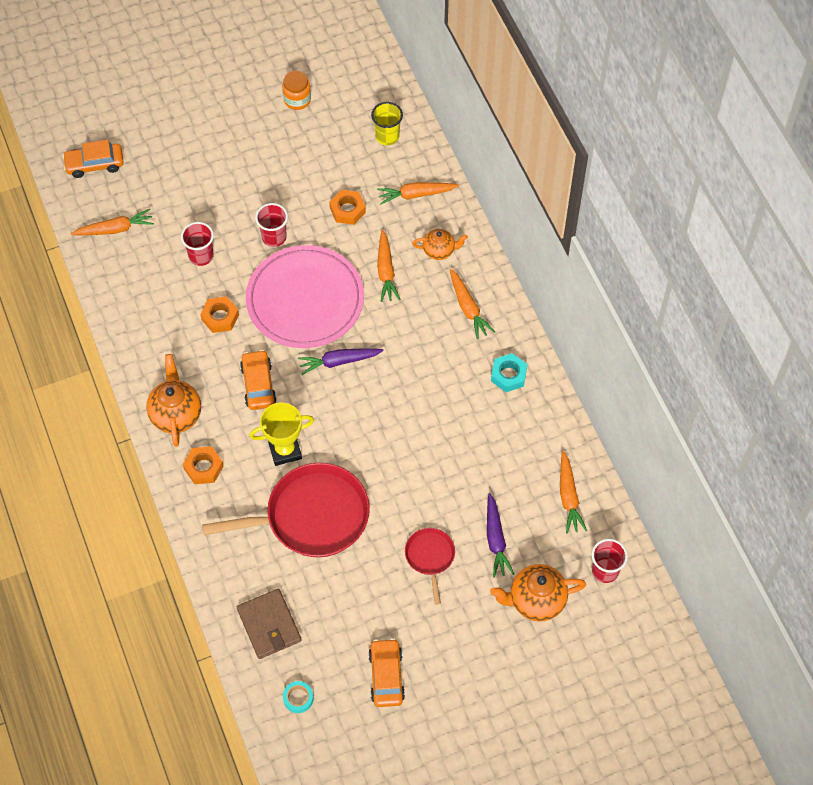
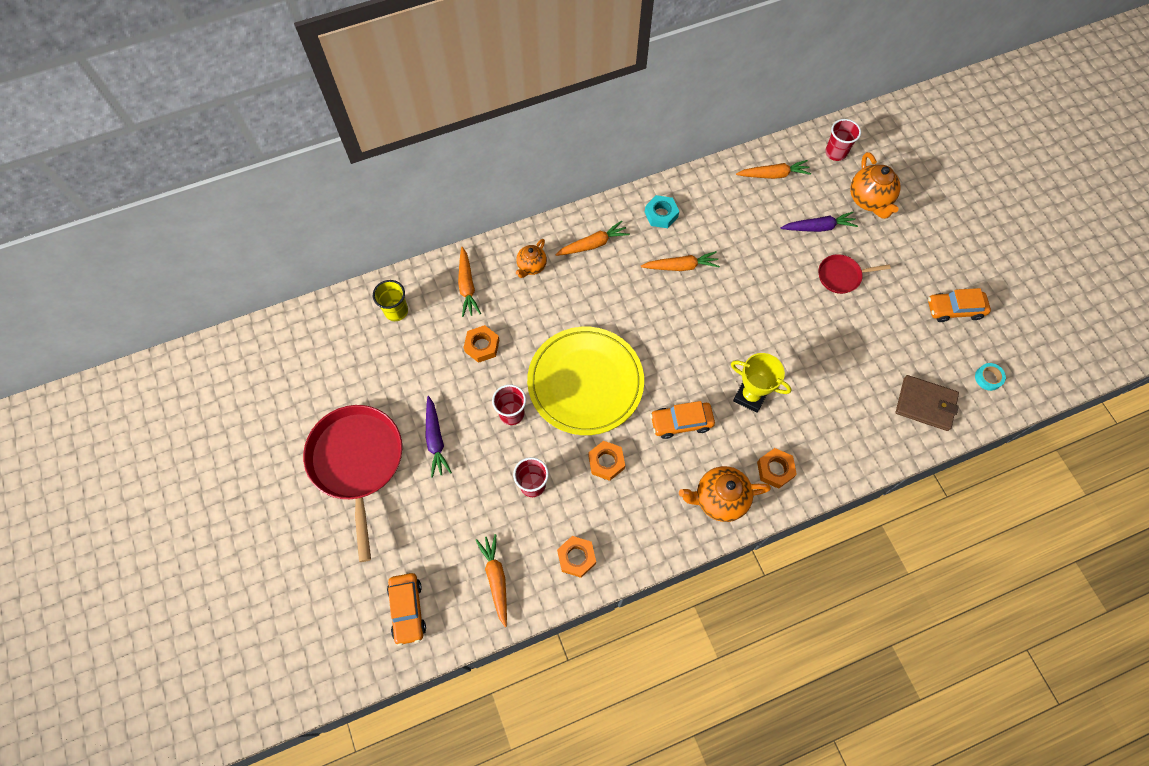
camera: 90 degrees left, 5 degrees up
(129, 292) = (576, 557): none -> orange nut
(269, 625) = (925, 404): brown wallet -> brown wallet turned 45 degrees clockwise
(285, 450) = (750, 396): yellow trophy -> yellow trophy turned 45 degrees counterclockwise
(297, 100) = (342, 396): orange jar -> none
(305, 300) = (585, 382): pink plate -> yellow plate
(312, 516) = (814, 371): red pan -> red pan (357, 461)
(339, 361) = (653, 351): purple carrot -> purple carrot (435, 440)
(386, 271) = (553, 311): orange carrot -> orange carrot (681, 266)
(439, 251) = (531, 267): orange teapot -> orange teapot turned 150 degrees counterclockwise

